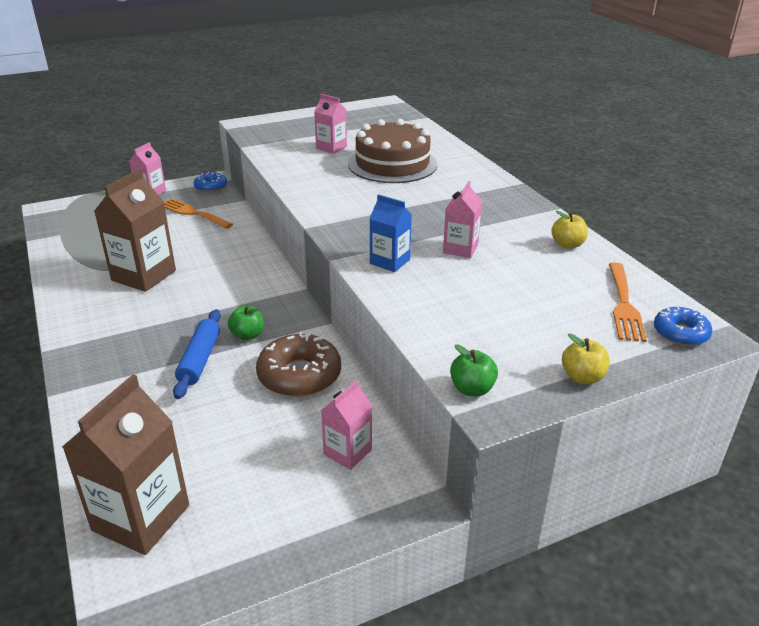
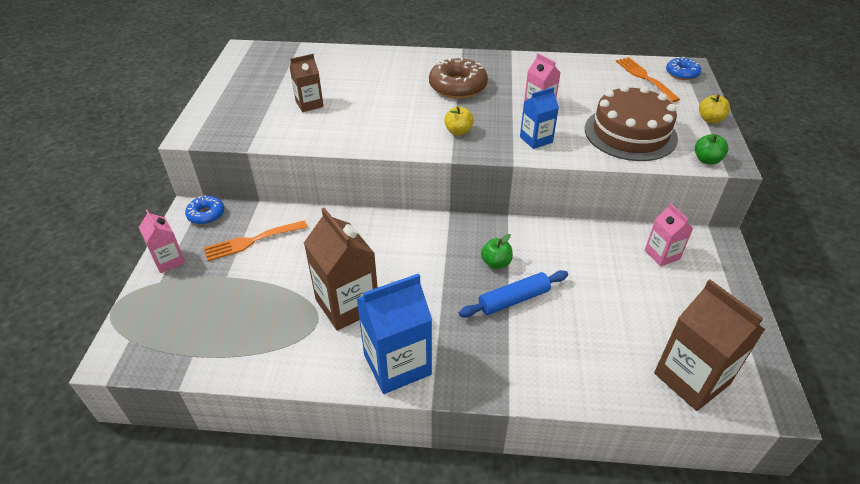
camera: 60 degrees left, 10 degrees up
(85, 319) = (397, 364): none -> blue carton
(200, 359) = (513, 300): blue rolling pin -> blue rolling pin turned 60 degrees counterclockwise
(299, 375) = (566, 251): brown donut -> brown donut (457, 86)
(331, 147) = (309, 104): pink carton -> brown carton
(392, 164) = (375, 87): brown cake -> brown cake (630, 133)
(567, 245) = (563, 67): yellow apple -> yellow apple (458, 131)
(624, 305) = (644, 77): orange fork -> orange fork turned 150 degrees counterclockwise

